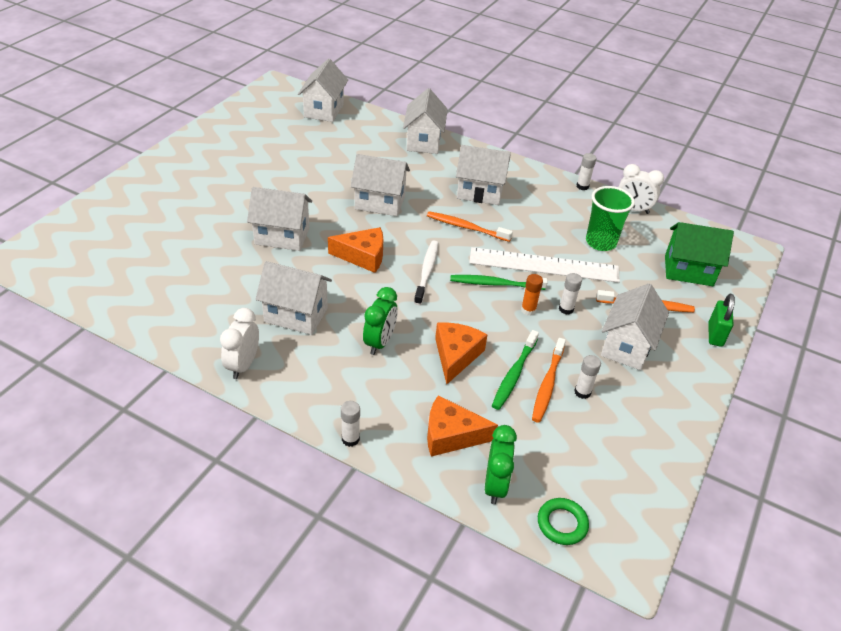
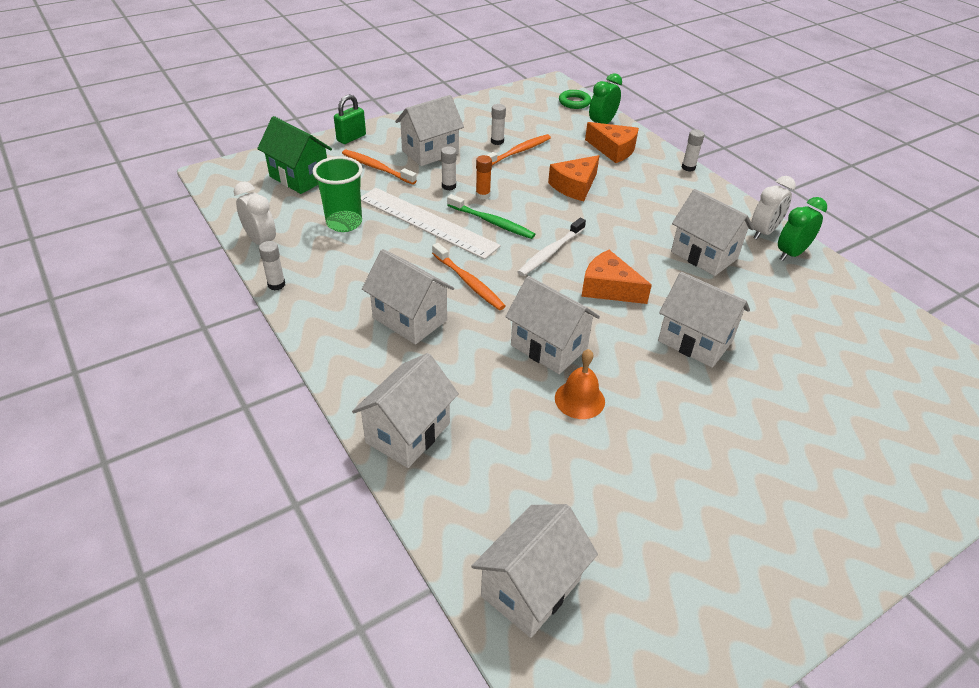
camera: 150 degrees left, 0 degrees up
(343, 180) = (579, 399): none -> orange bell
(380, 342) = (634, 212): green clock -> green clock (791, 253)
(514, 374) = (538, 163): green toothbrush -> none

